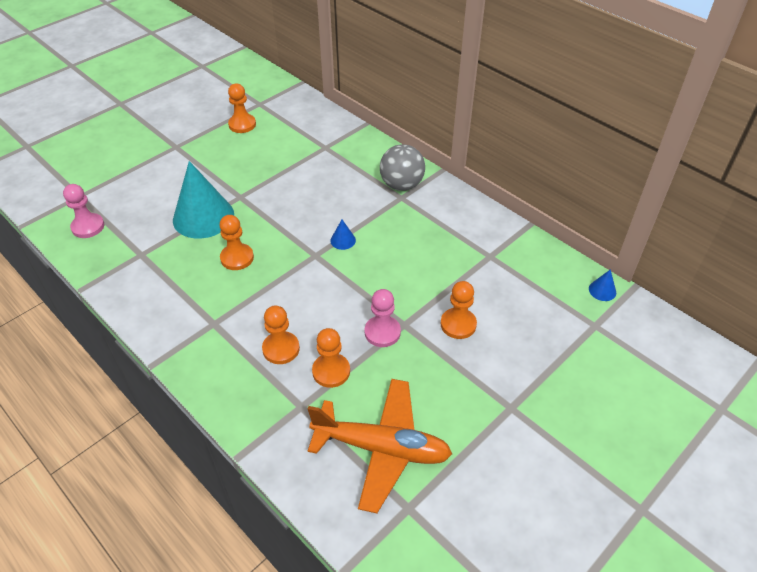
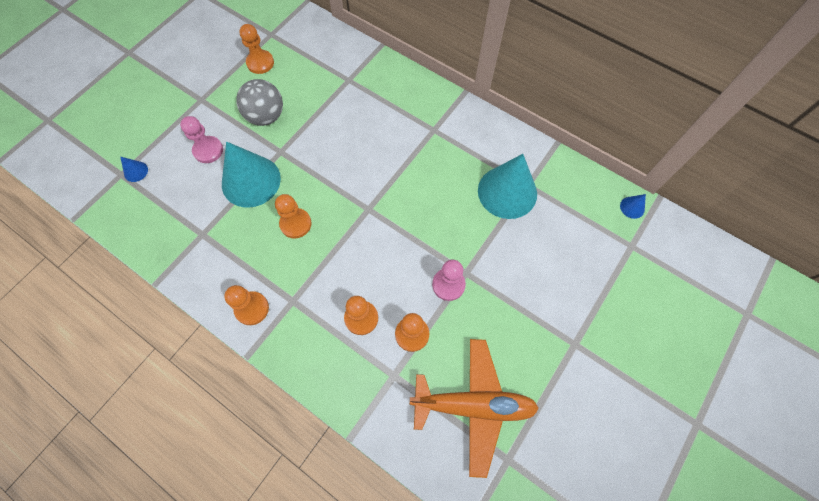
camera: 10 degrees left, 20 degrees up
(88, 227) = (140, 210): pink pawn -> pink pawn (208, 150)
(343, 240) = (390, 188): blue cone -> blue cone (136, 171)
(401, 185) = (431, 115): grey ball -> grey ball (266, 116)
(458, 324) = (513, 265): orange pawn -> orange pawn (252, 308)
(466, 259) = (507, 192): none -> turquoise cone

